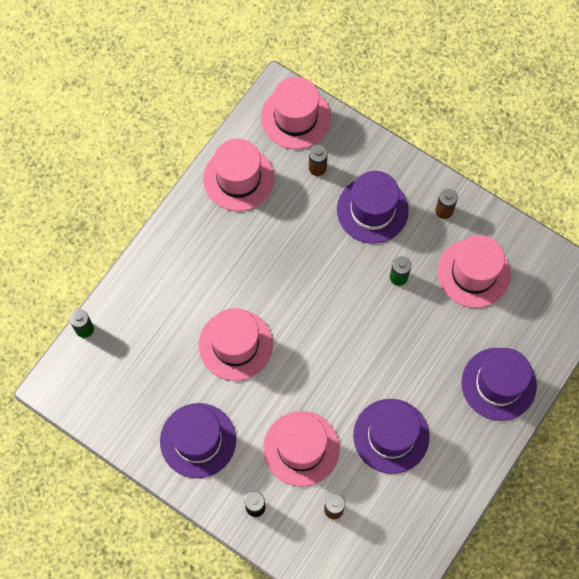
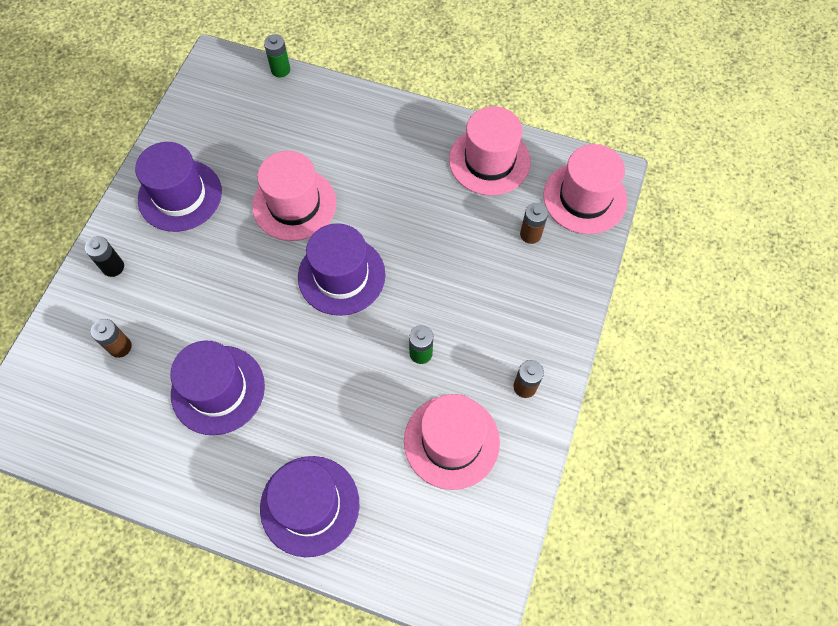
camera: 75 degrees right, 5 degrees down
(301, 448) = (187, 297): pink hat -> none
(372, 210) = (498, 304): purple hat -> purple hat (341, 275)

